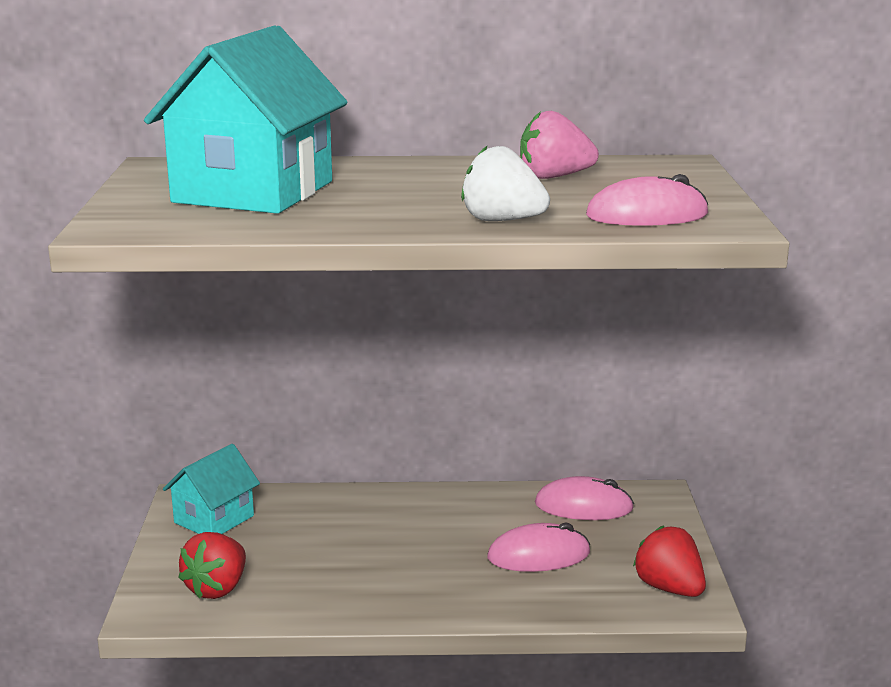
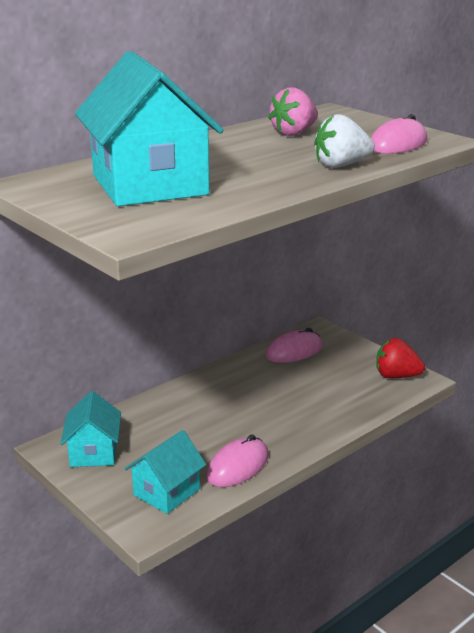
camera: 40 degrees left, 5 degrees up
(217, 588) = (166, 492): red strawberry -> turquoise house
(538, 555) = (312, 387): pink mouse -> pink mouse (237, 466)

